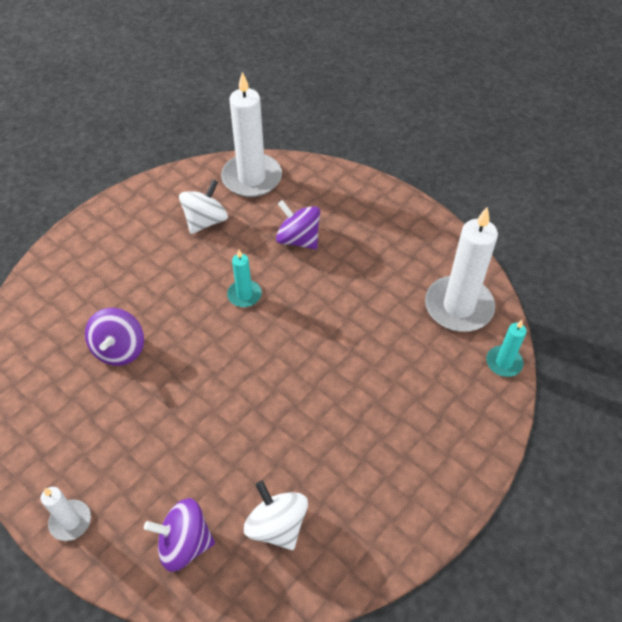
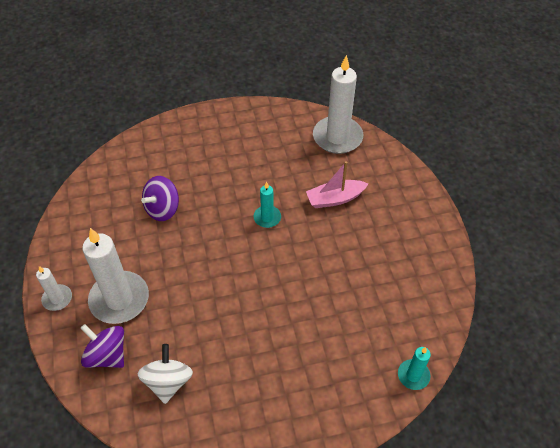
camera: 35 degrees right, 0 degrees up
(205, 221) = (282, 152): white spinning top -> none
(298, 239) = (335, 199): purple spinning top -> pink boat
(458, 306) = (413, 314): white candle -> white candle (119, 299)

